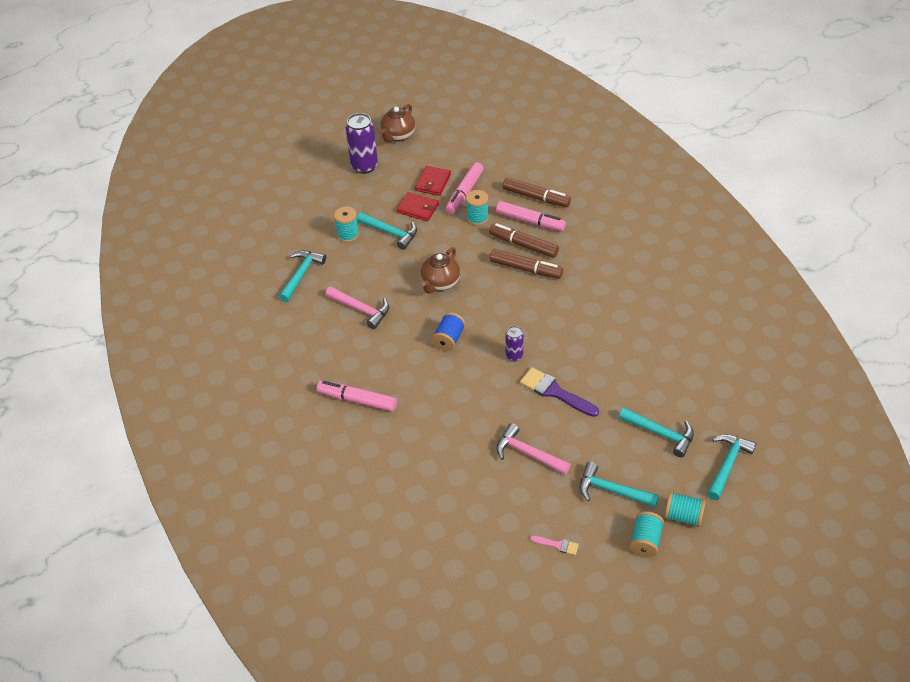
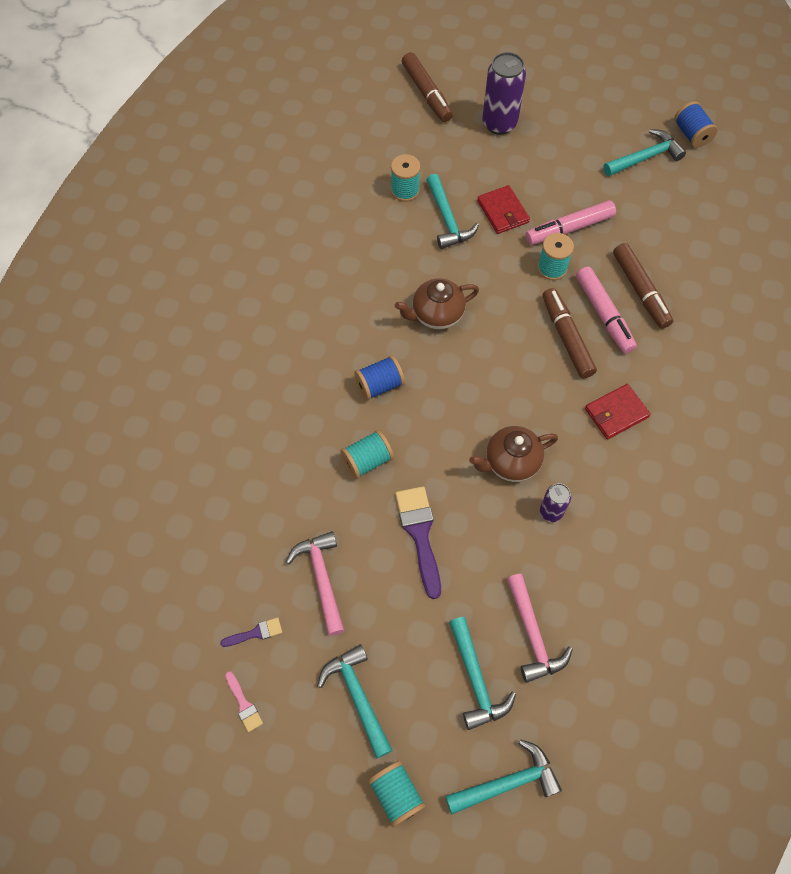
camera: 40 degrees right, 15 degrees up
(301, 275) = (318, 202): turquoise hammer -> turquoise hammer (645, 157)
(357, 400) = (230, 380): pink marker -> none
(361, 309) = (332, 284): pink hammer -> pink hammer (532, 635)
(398, 136) = (570, 111): brown teapot -> brown teapot (511, 463)
(433, 182) = (549, 192): red wallet -> red wallet (616, 413)
(478, 107) = (691, 134): none -> blue spool
(514, 356) = (422, 458): purple can -> purple can (551, 512)
(523, 507) = (255, 633): none -> purple brush
(525, 269) = (539, 367): brown marker -> brown marker (426, 93)
(645, 541) = (329, 784): turquoise spool -> turquoise spool (367, 460)

